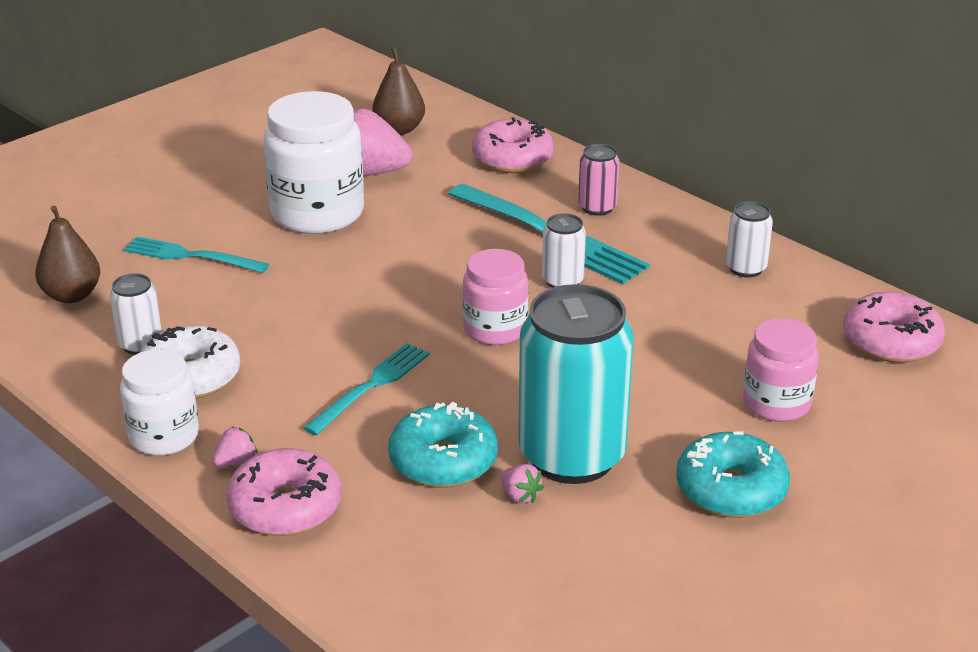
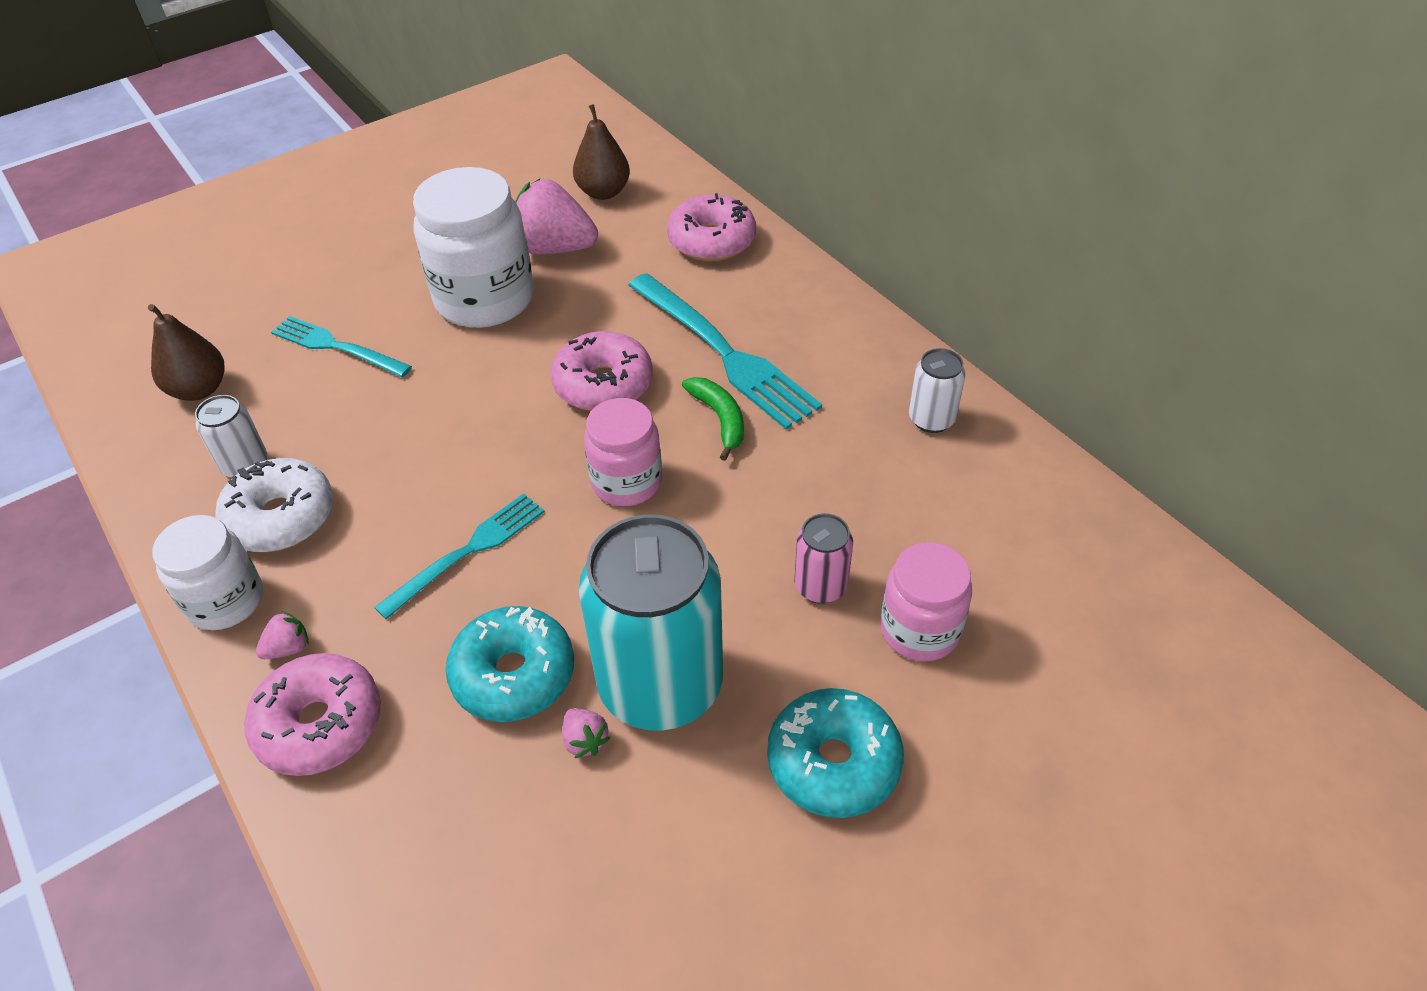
camera: 10 degrees right, 15 degrees up
(562, 281) = (720, 419): white can -> green banana
(597, 207) = (785, 316): pink can -> pink can (820, 586)
(891, 341) = (1078, 547): pink donut -> pink donut (603, 384)

